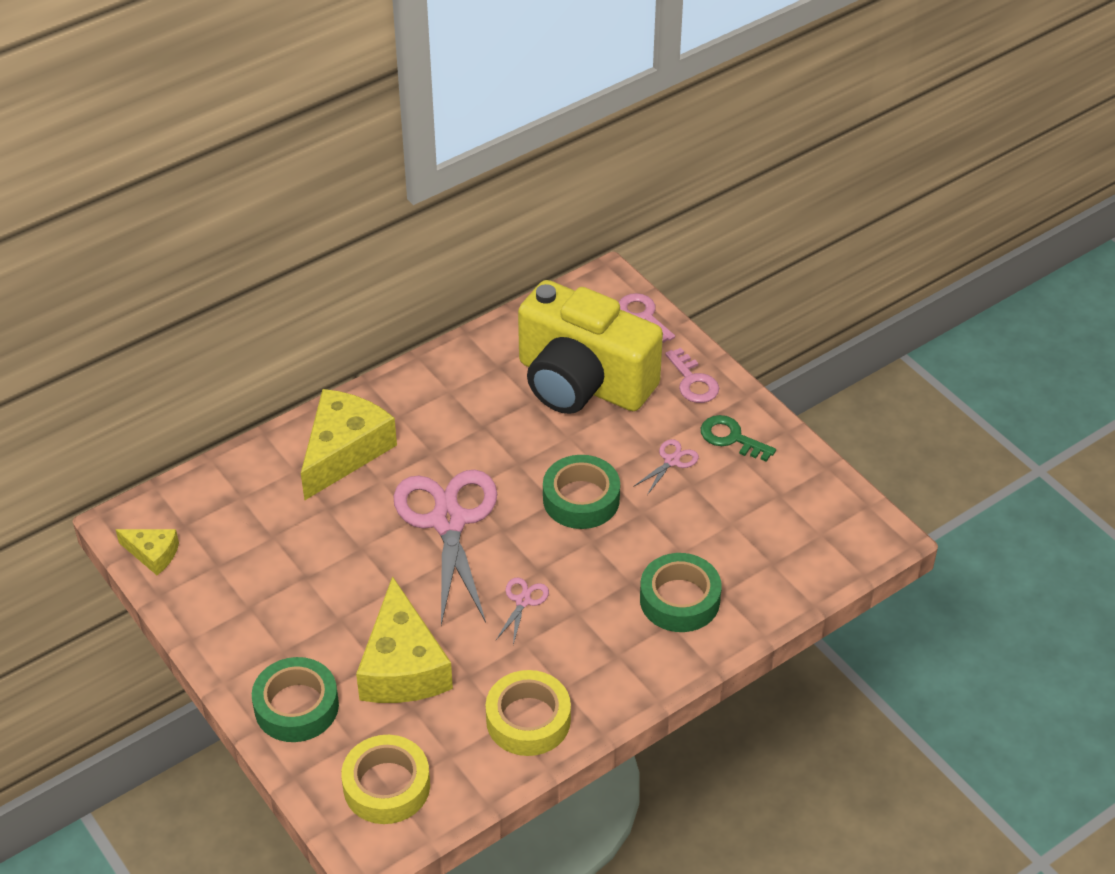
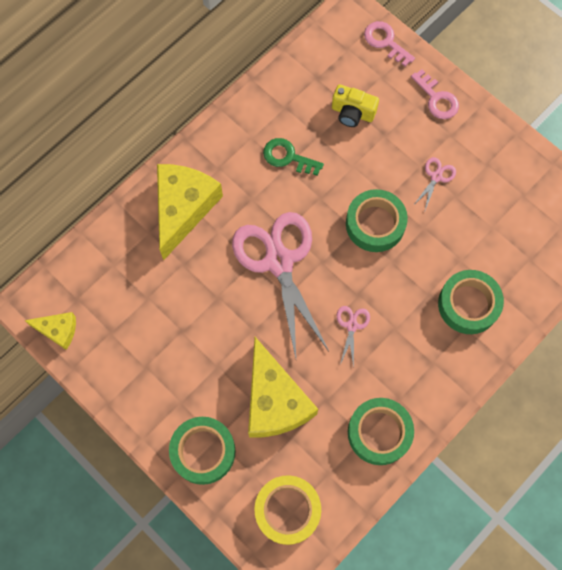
camera: 10 degrees left, 25 degrees up
(528, 720) = (379, 432): yellow tape -> green tape
(582, 382) = (352, 113): yellow camera -> yellow camera, size x0.40
(731, 438) = (476, 148): green key -> green key (288, 157)

